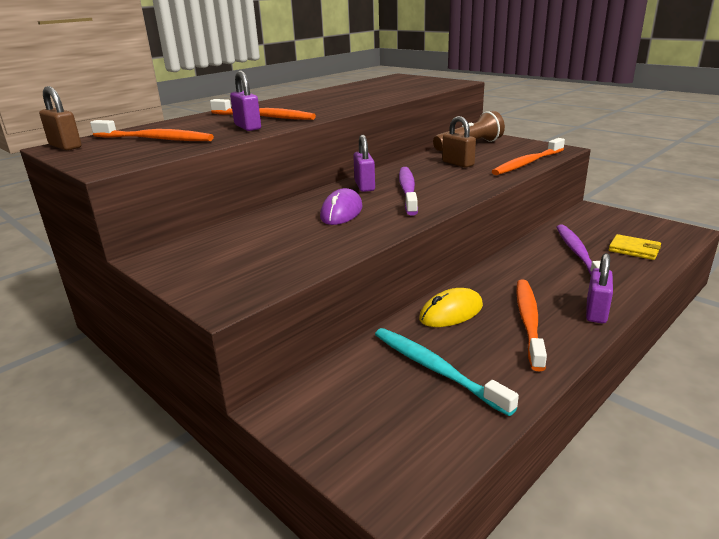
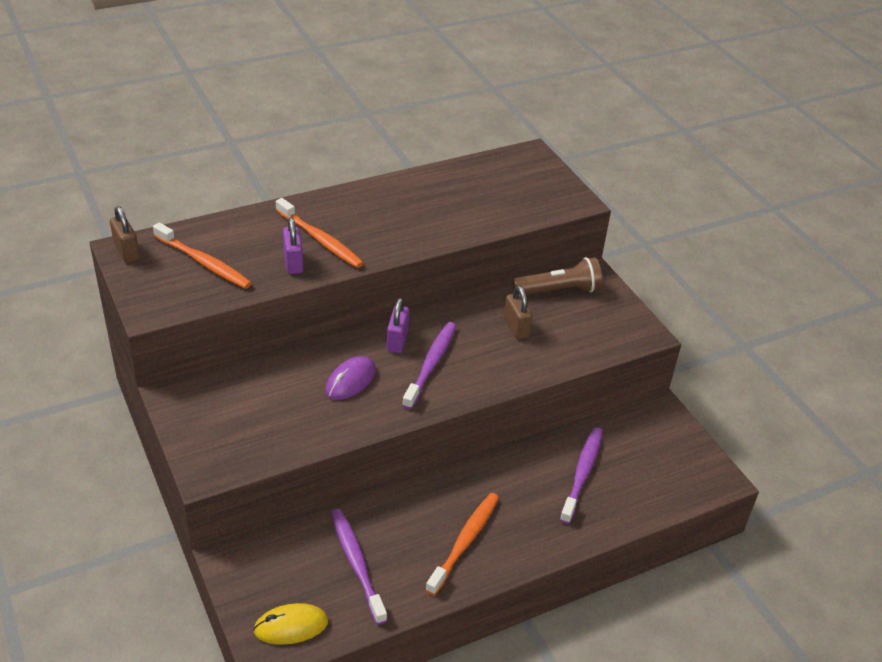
camera: 15 degrees right, 15 degrees up
(435, 369) = (357, 564): turquoise toothbrush -> purple toothbrush
(451, 312) = (409, 508): yellow mouse -> yellow mouse (291, 626)
(527, 163) = (586, 352): orange toothbrush -> none
(596, 312) = (529, 552): purple padlock -> none
(634, 250) = (641, 487): yellow wallet -> none

